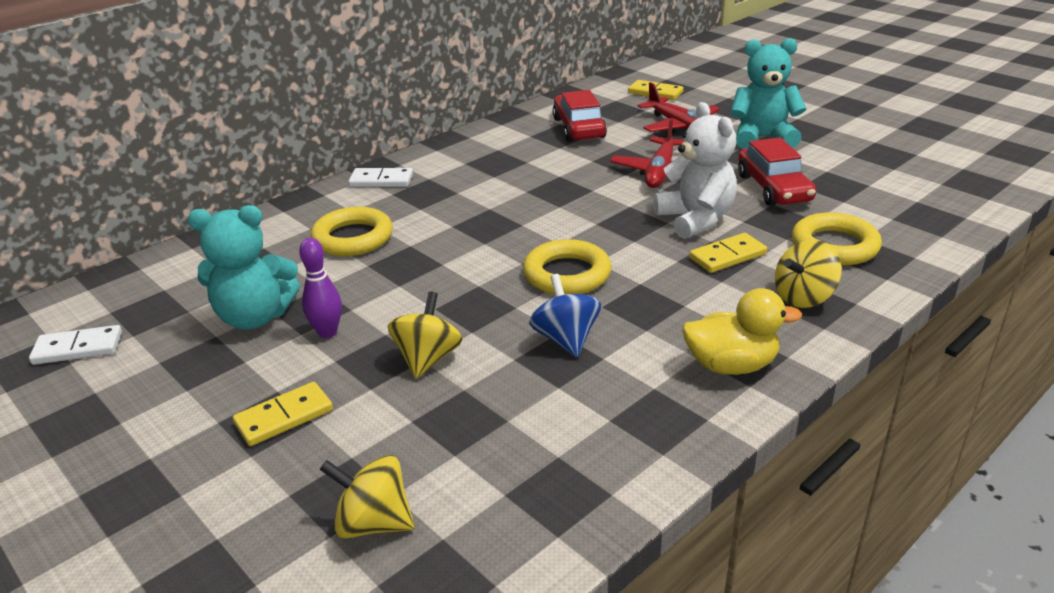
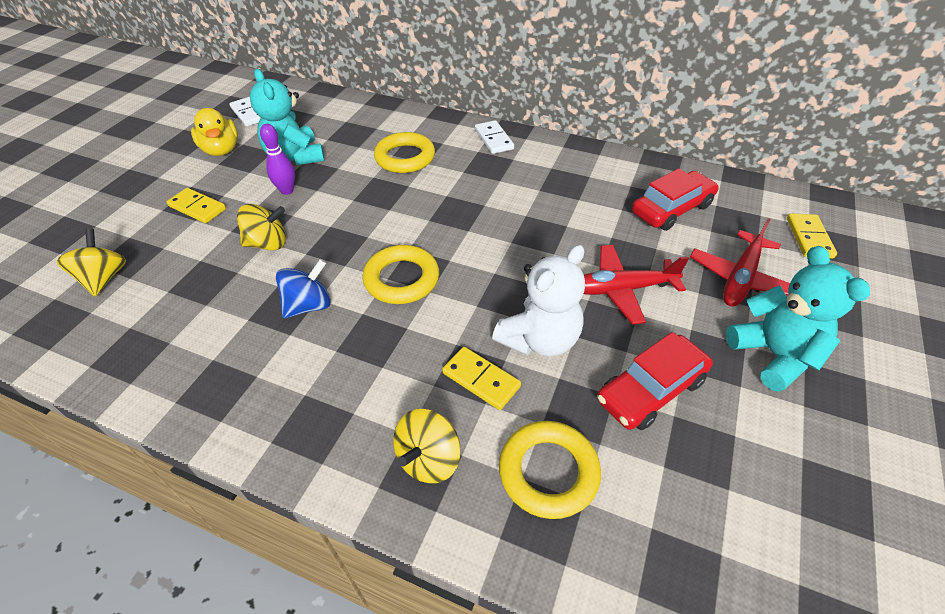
camera: 65 degrees right, 15 degrees up
(731, 365) = (297, 421): yellow duck -> yellow duck (221, 150)
(803, 297) = (428, 459): yellow spinning top -> yellow spinning top turned 90 degrees counterclockwise

